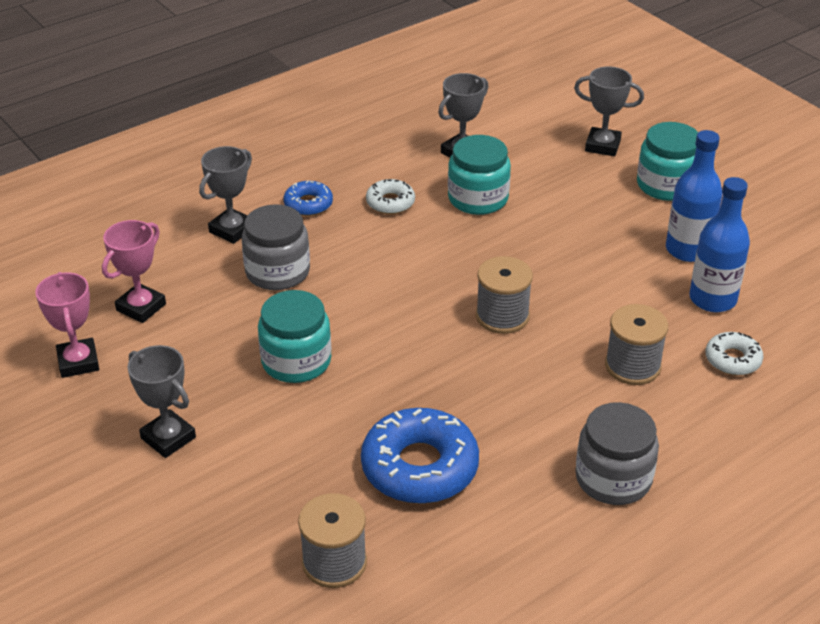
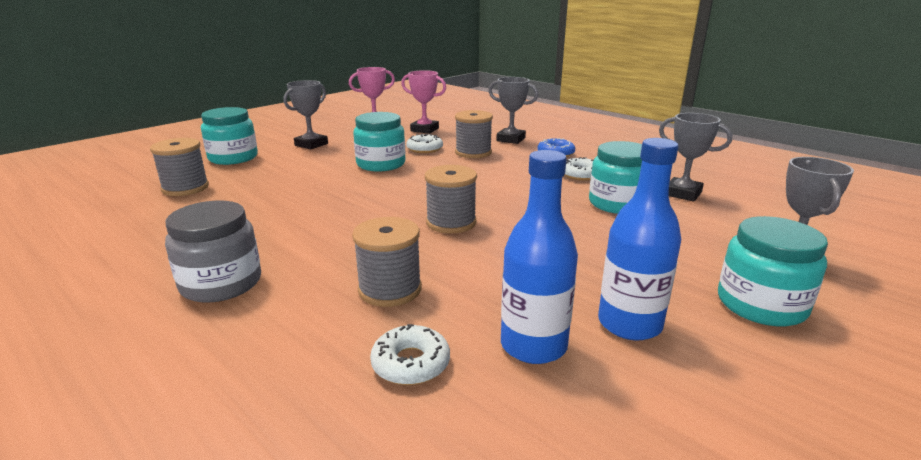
camera: 80 degrees right, 15 degrees down
(205, 529) = (233, 158): none -> turquoise jar
(243, 315) = (424, 149): none -> white donut
(277, 272) = (473, 152): grey jar -> grey spool
(419, 467) = (266, 205): blue donut -> none

